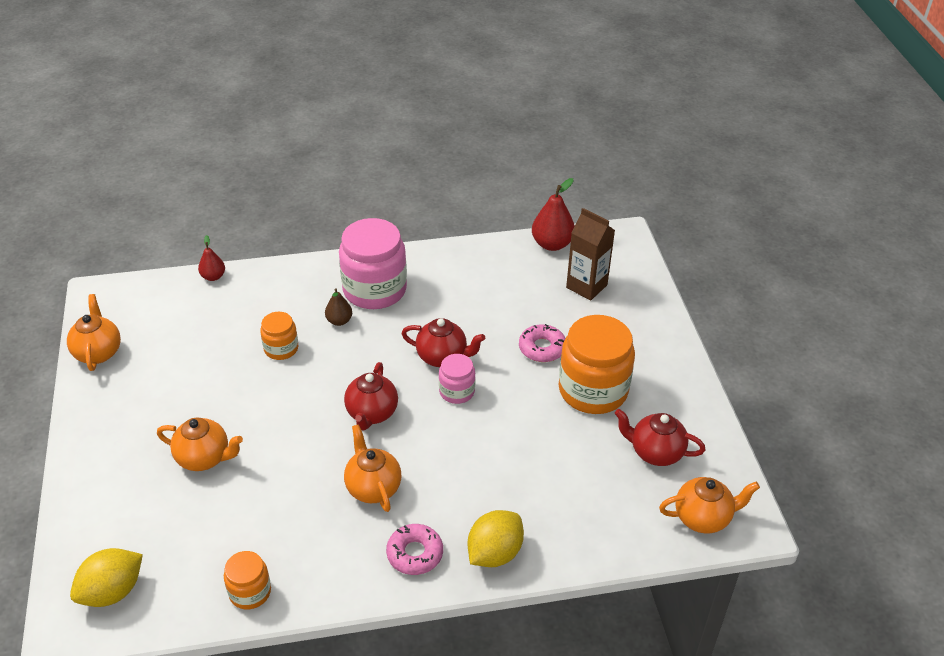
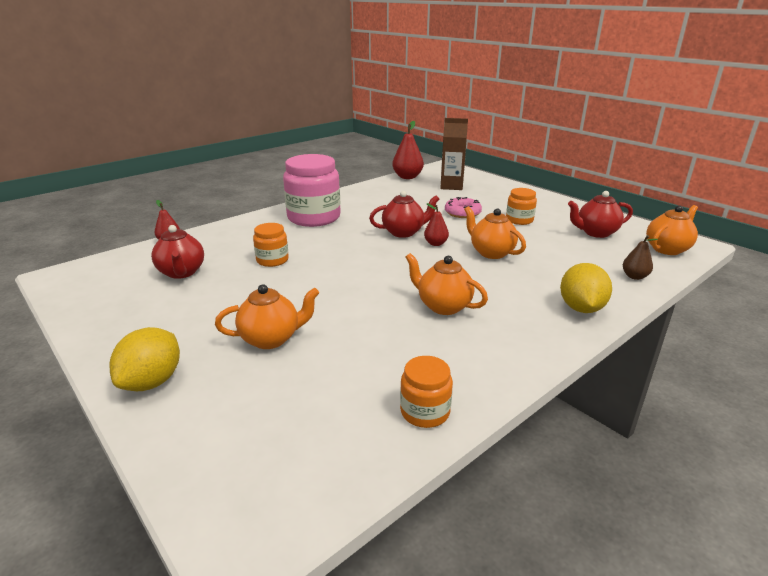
camera: 30 degrees left, 15 degrees down
(98, 352) = (87, 308): orange teapot -> orange teapot (491, 252)
(112, 591) = (271, 479): yellow lemon -> yellow lemon (152, 381)
(339, 321) = (304, 236): brown pear -> brown pear (634, 276)
(371, 413) = (389, 270): red teapot -> red teapot (181, 272)
(415, 554) = (528, 330): pink donut -> none
(457, 391) = (435, 243): pink jar -> red pear
(593, 390) = (519, 220): orange jar -> orange jar, size x0.51

